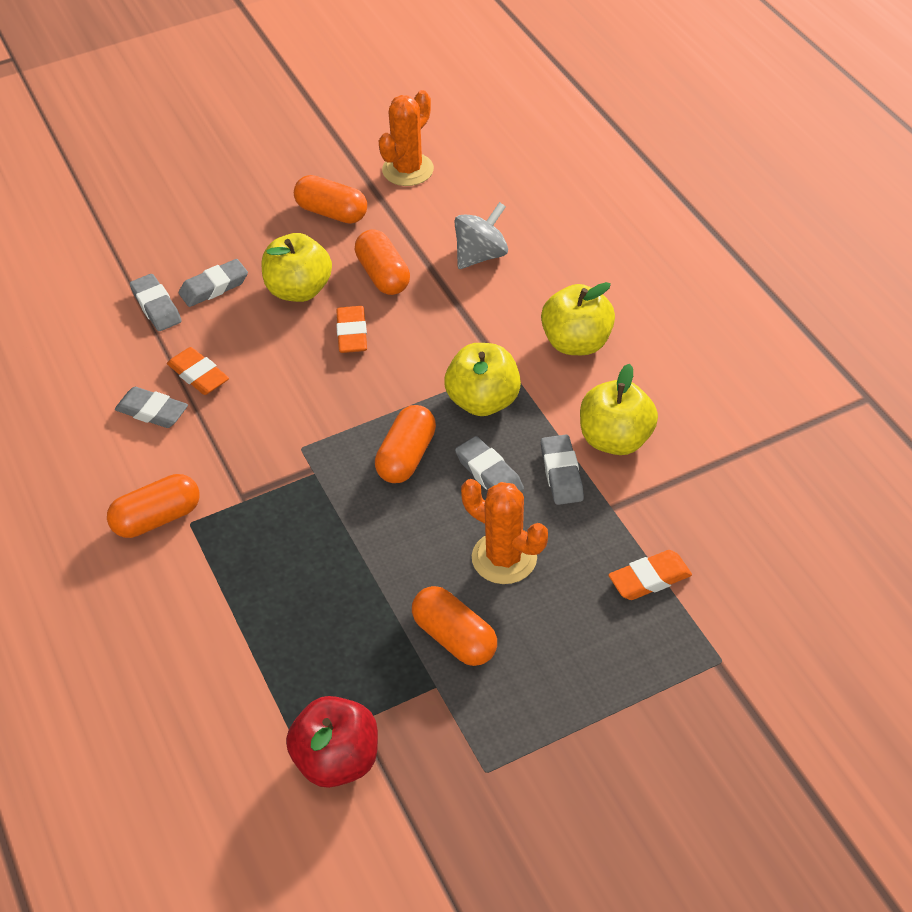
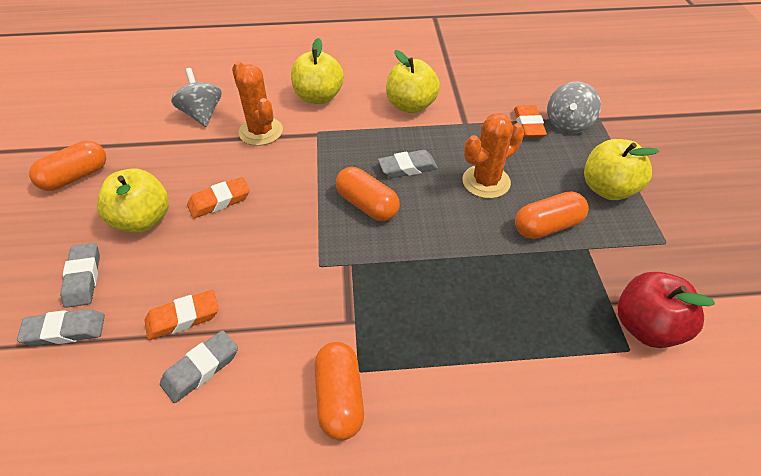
camera: 70 degrees left, 0 degrees up
(352, 333) = (219, 201): orange eraser -> orange eraser turned 45 degrees counterclockwise
(383, 275) = (174, 167): orange capsule -> none
(408, 170) = (77, 124): orange cactus -> orange cactus (261, 131)
(483, 401) = (340, 152): yellow apple -> yellow apple (608, 189)
(561, 473) = (426, 135): grey eraser -> none
(680, 626) = (568, 124): none -> grey spinning top

